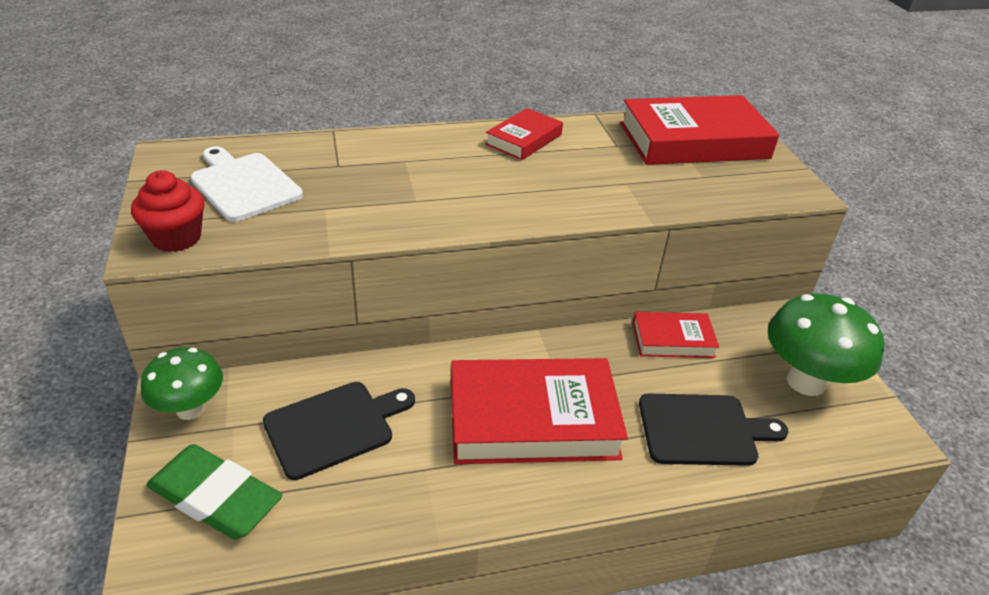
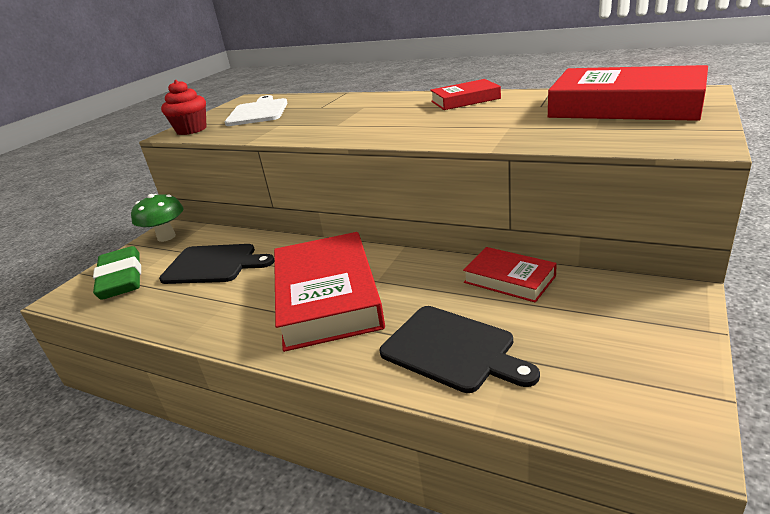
camera: 45 degrees right, 10 degrees down
(532, 419) = (327, 297): red book -> red book turned 45 degrees clockwise
(806, 381) = (617, 349): green mushroom -> none

